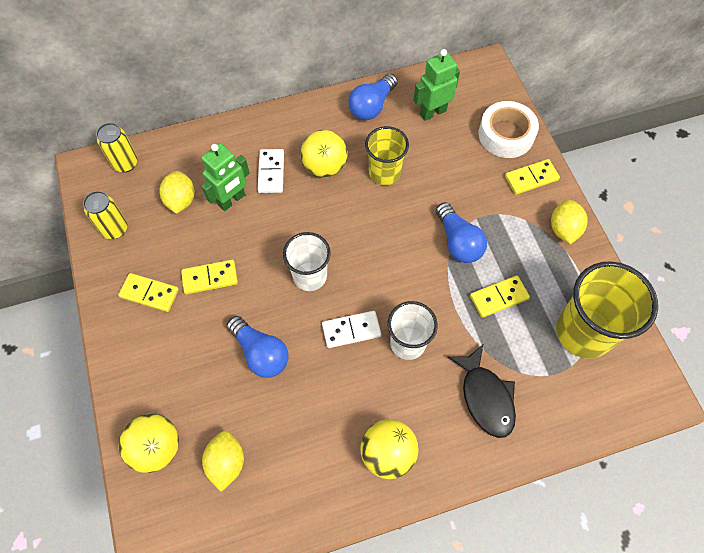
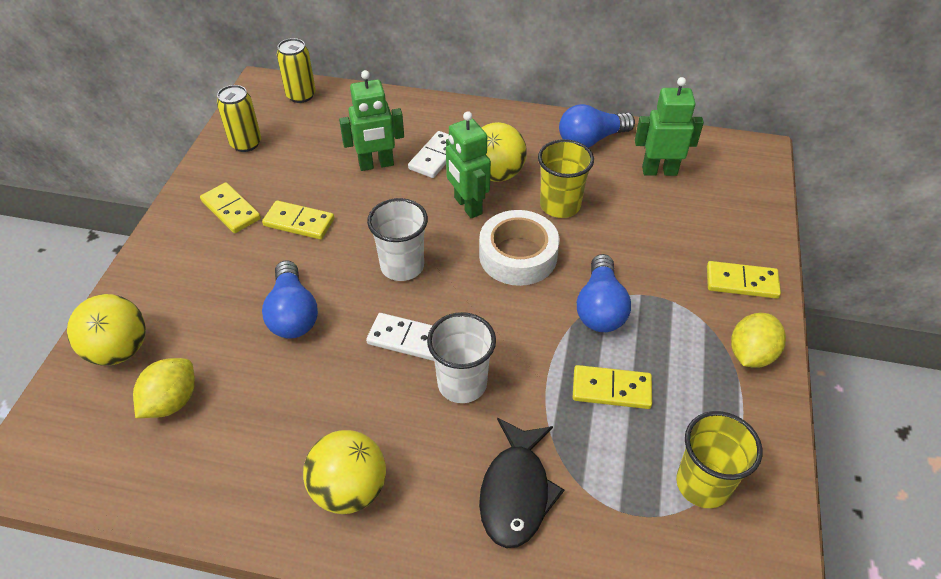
camera: 30 degrees right, 15 degrees down
(181, 200) = (327, 145): yellow lemon -> none
(322, 204) = (467, 206): none -> green robot
(506, 135) = (737, 226): white tape -> white tape (518, 255)
(583, 332) = (703, 484): yellow cup -> yellow cup, size x0.63

